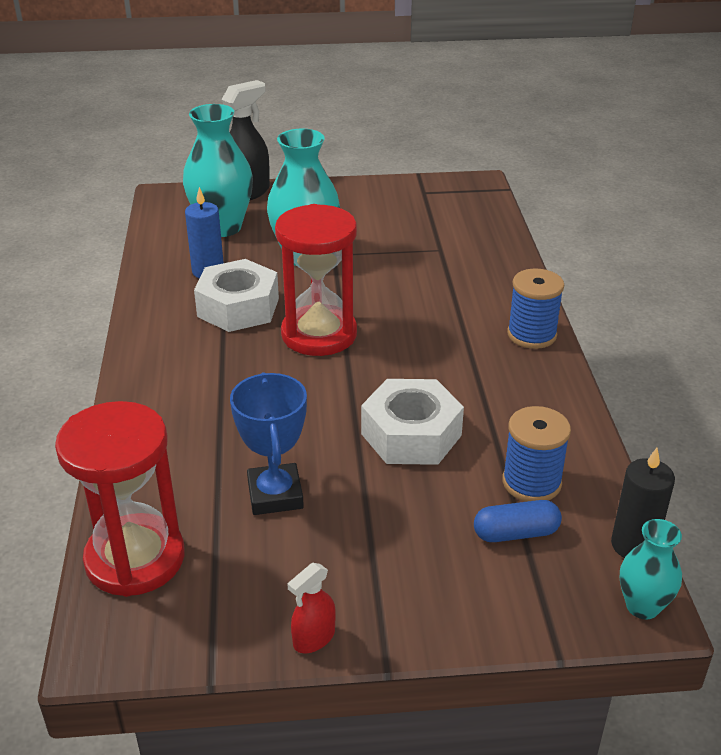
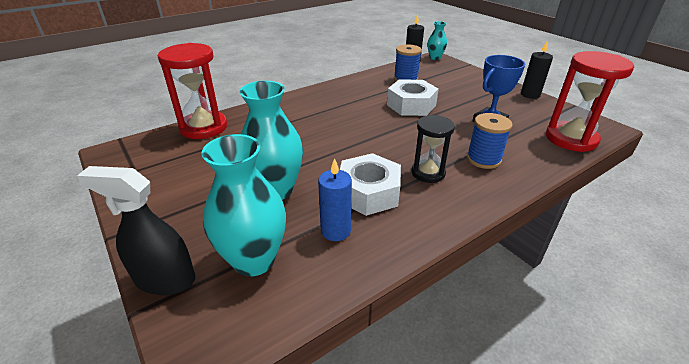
camera: 120 degrees left, 0 degrees up
(224, 362) = (428, 173): none -> black hourglass
(314, 638) = (530, 95): red spray bottle -> black candle
(319, 334) = (365, 151): red hourglass -> red hourglass (204, 127)
(515, 533) = (434, 77): blue capsule -> none
(531, 335) = (304, 97): blue spool -> blue spool (483, 159)

